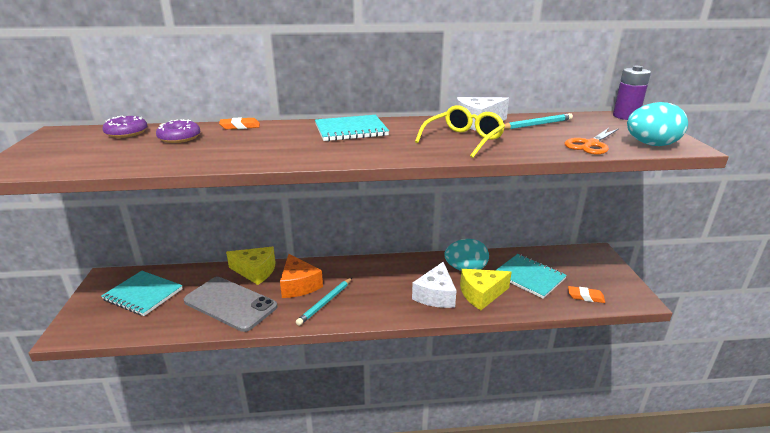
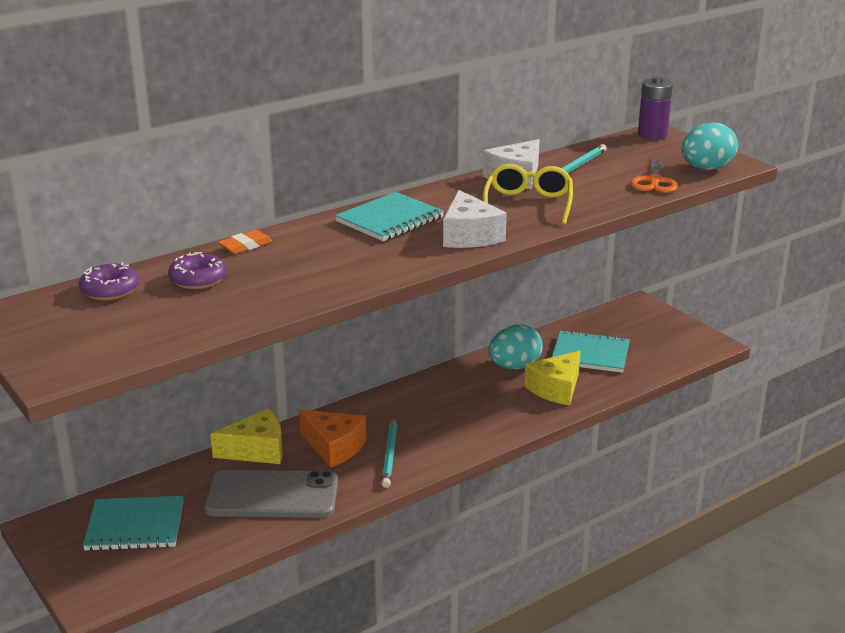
camera: 30 degrees left, 0 degrees up
(436, 295) = (508, 405): white cheese -> white cheese (469, 236)
(585, 297) = (662, 357): orange eraser -> none

